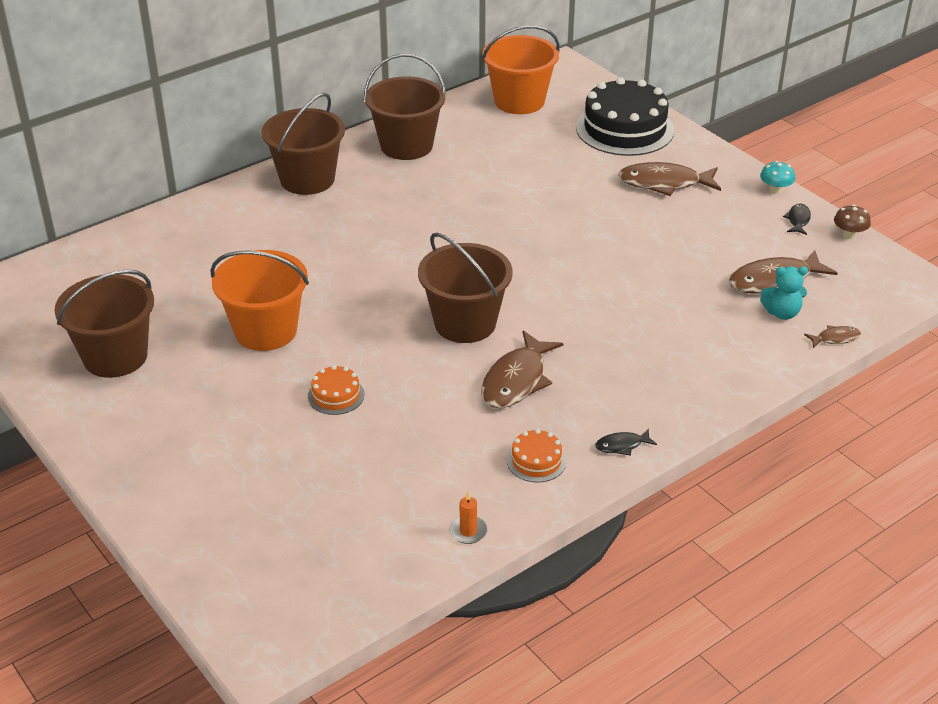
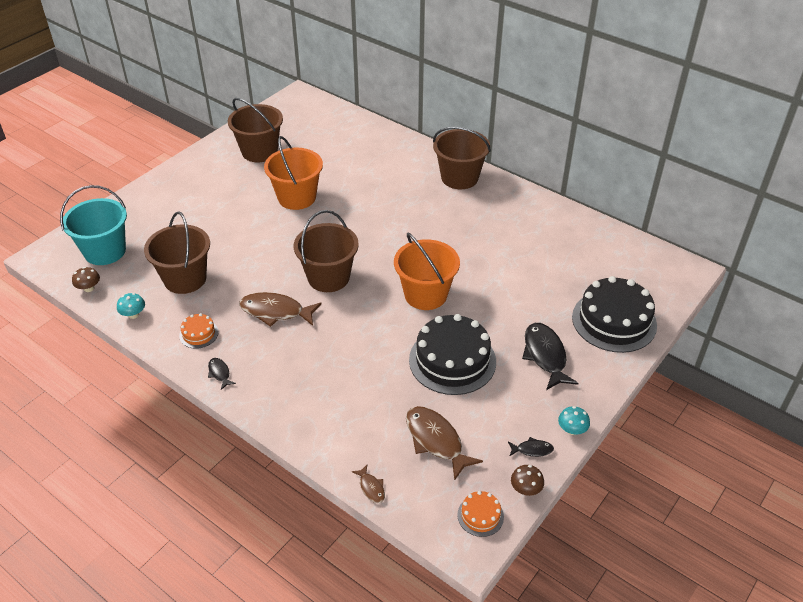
camera: 75 degrees right, 5 degrees up
(291, 563) = (105, 251): none -> turquoise bucket
(336, 395) = (244, 237): orange cake -> orange cake (480, 515)
(381, 585) = (89, 288): none -> brown mushroom
(406, 145) = (523, 211): brown bucket -> brown bucket (185, 279)
(468, 531) = (133, 314): orange candle -> turquoise mushroom
(519, 101) = (618, 255): orange bucket -> orange bucket (425, 295)
(654, 248) = (452, 360): none -> black cake
(664, 183) = (545, 355): brown fish -> black fish
(782, 313) = (394, 449): turquoise teddy bear -> none

